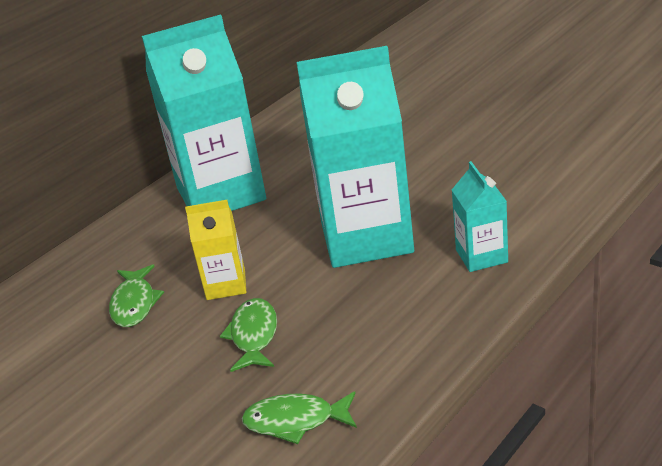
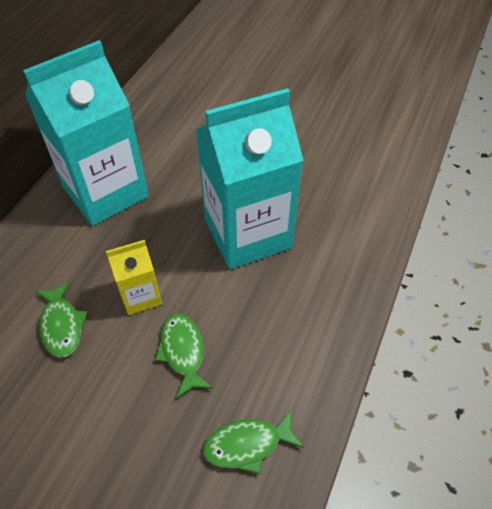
camera: 20 degrees left, 20 degrees up
(481, 256) = (346, 247): turquoise carton -> none

